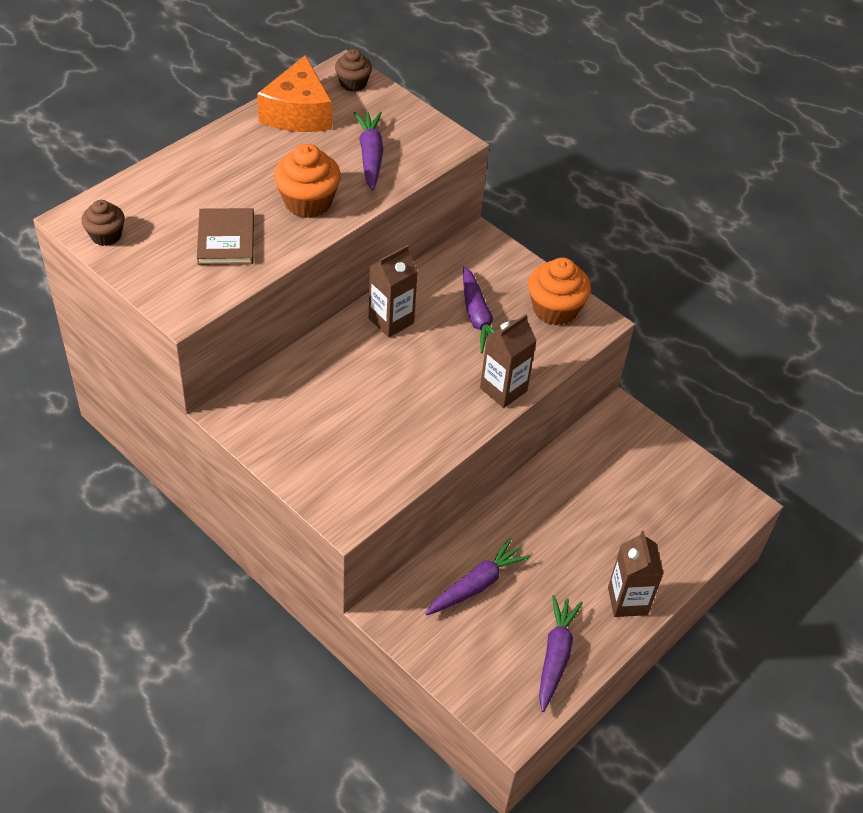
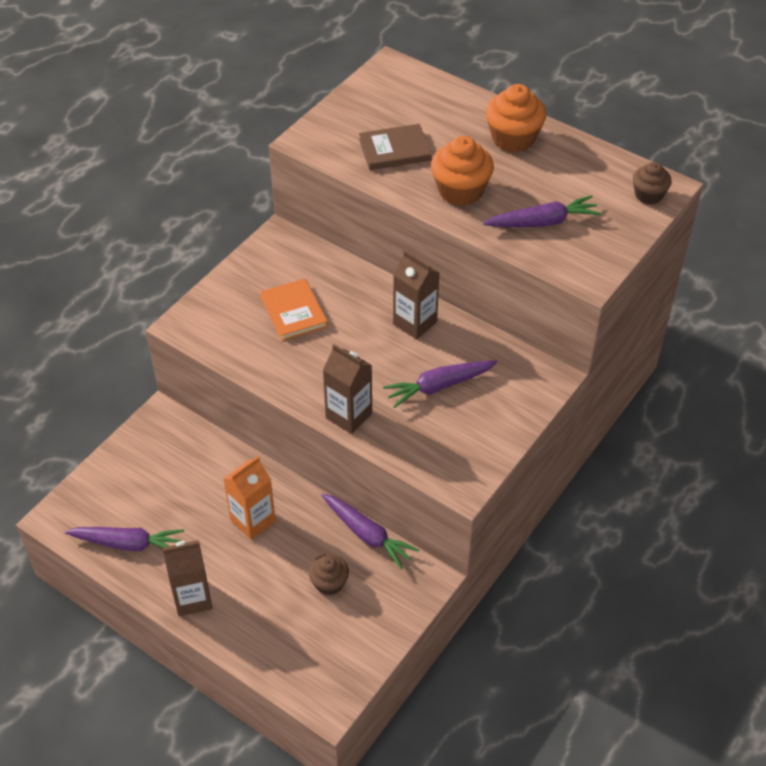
camera: 85 degrees right, 0 degrees up
(106, 235) = (377, 85): brown cupcake -> brown cupcake (329, 583)
(298, 113) = (584, 165): orange cheese -> none
(351, 415) = (294, 312): none -> orange book
(476, 584) = (196, 477): purple carrot -> purple carrot (367, 534)
(540, 540) = (253, 520): none -> orange carton
(555, 309) = (470, 447): orange cupcake -> orange cupcake (513, 138)

